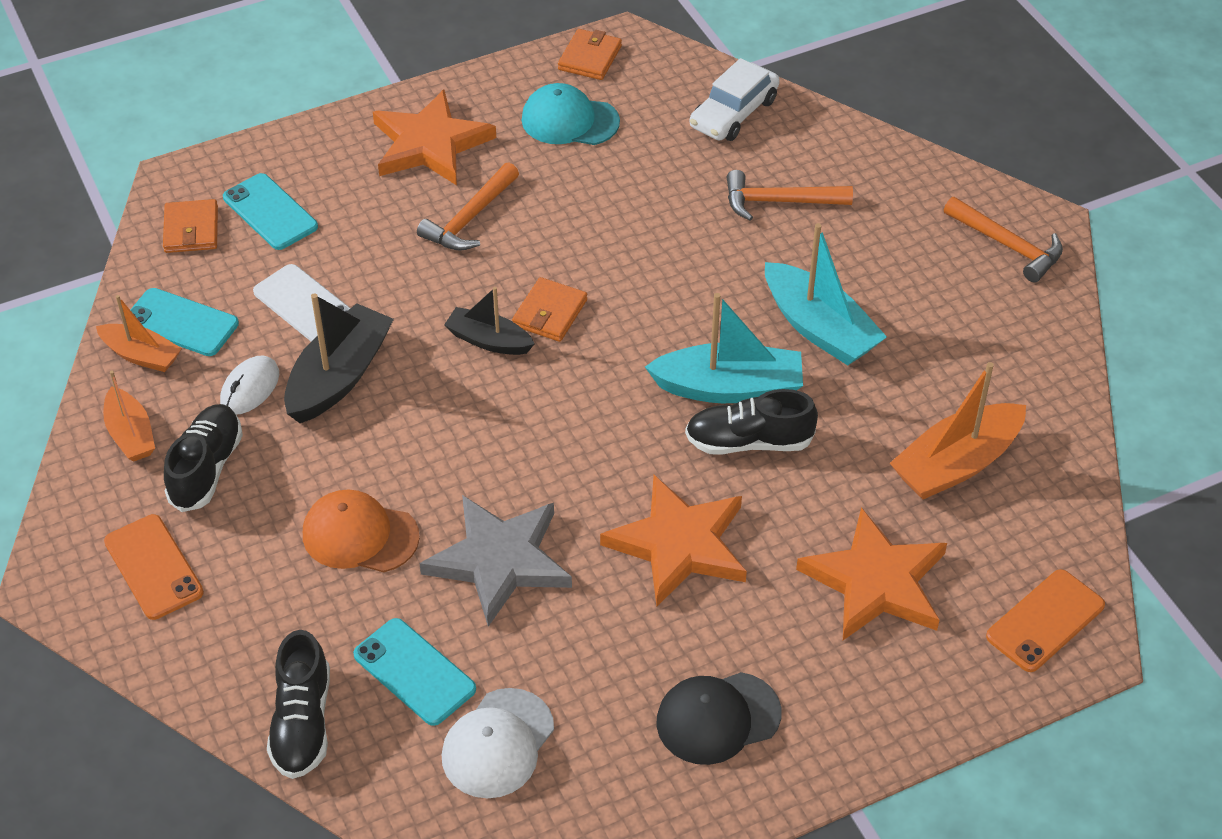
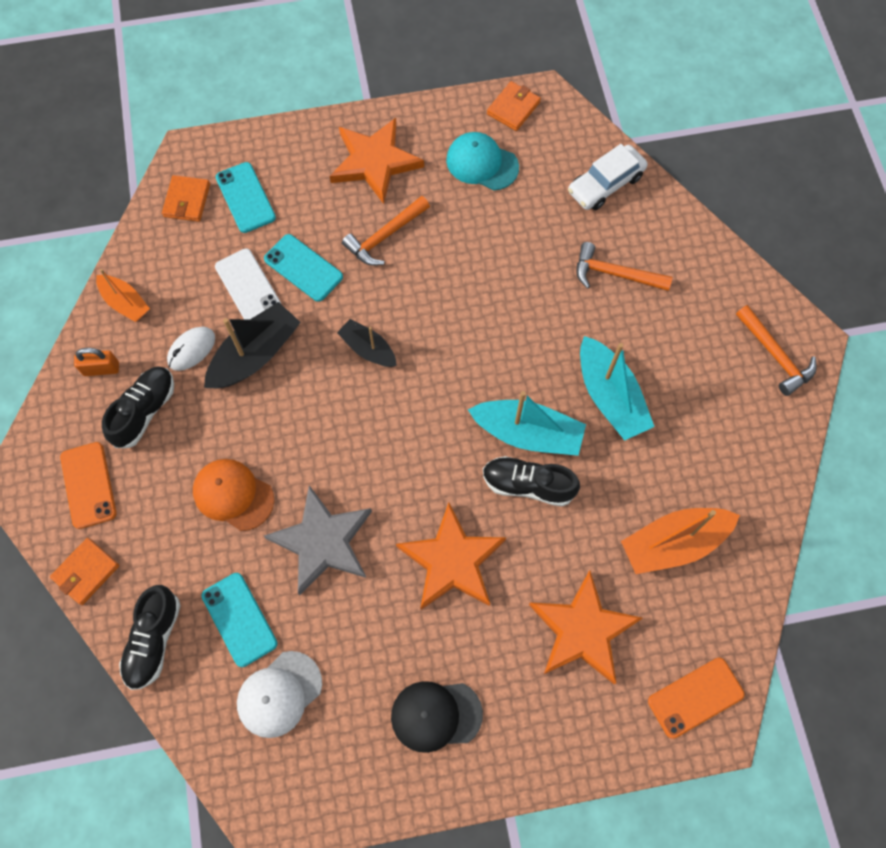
camera: 15 degrees right, 20 degrees up
(131, 434) = (101, 369): orange boat -> orange padlock
(181, 323) = (159, 281): turquoise phone -> turquoise phone (303, 268)
(550, 313) = (418, 335): orange wallet -> orange wallet (86, 572)

